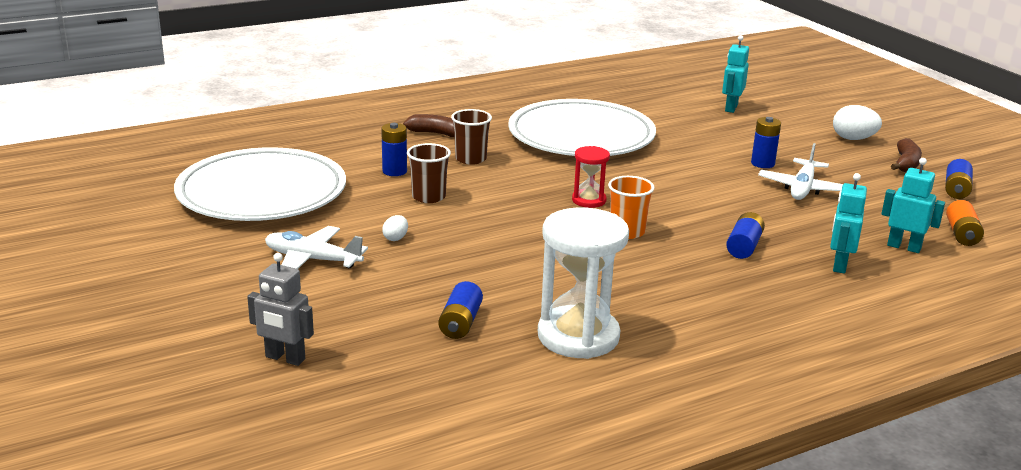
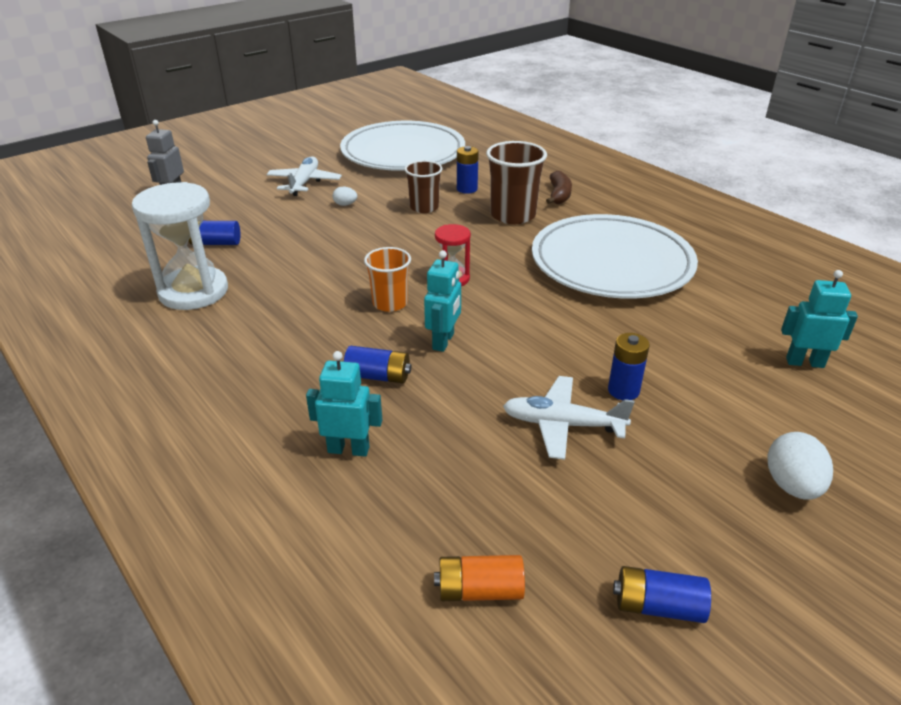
camera: 80 degrees right, 10 degrees up
(470, 159) = (513, 215): brown cup -> brown cup, size x1.54
(904, 247) = (415, 515): turquoise robot -> turquoise robot (443, 341)
(906, 163) = (731, 545): brown banana -> none

